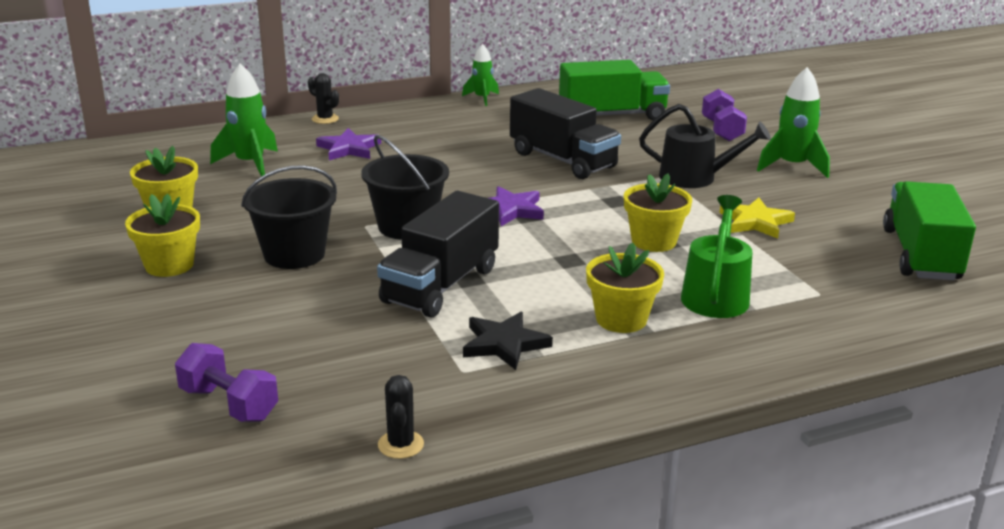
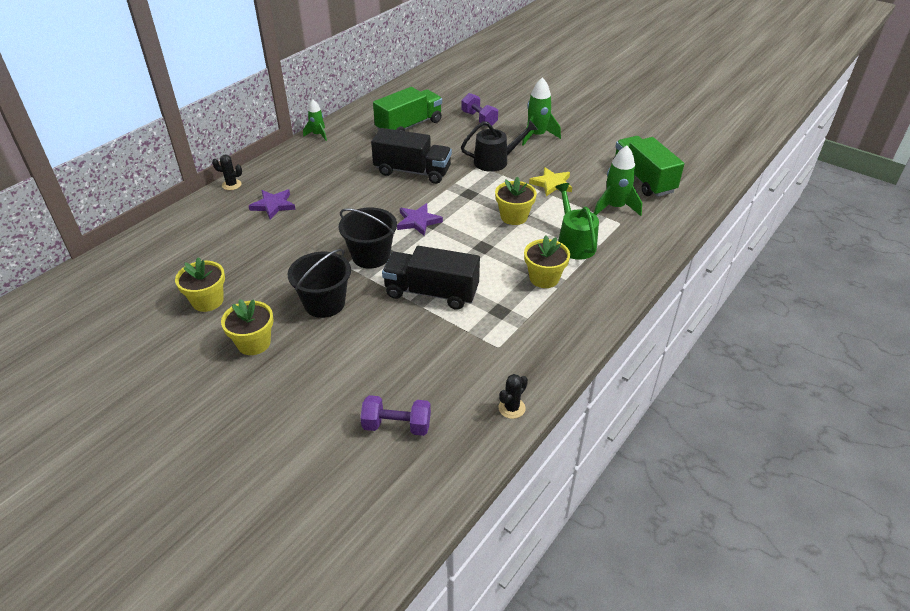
camera: 30 degrees left, 15 degrees up
(250, 164) = (220, 241): green rocket -> green rocket (615, 207)
(401, 445) = (511, 408): black cactus -> black cactus turned 75 degrees clockwise
(440, 285) = (431, 292): black truck -> black truck turned 105 degrees clockwise
(504, 344) = (502, 319): black star -> none

